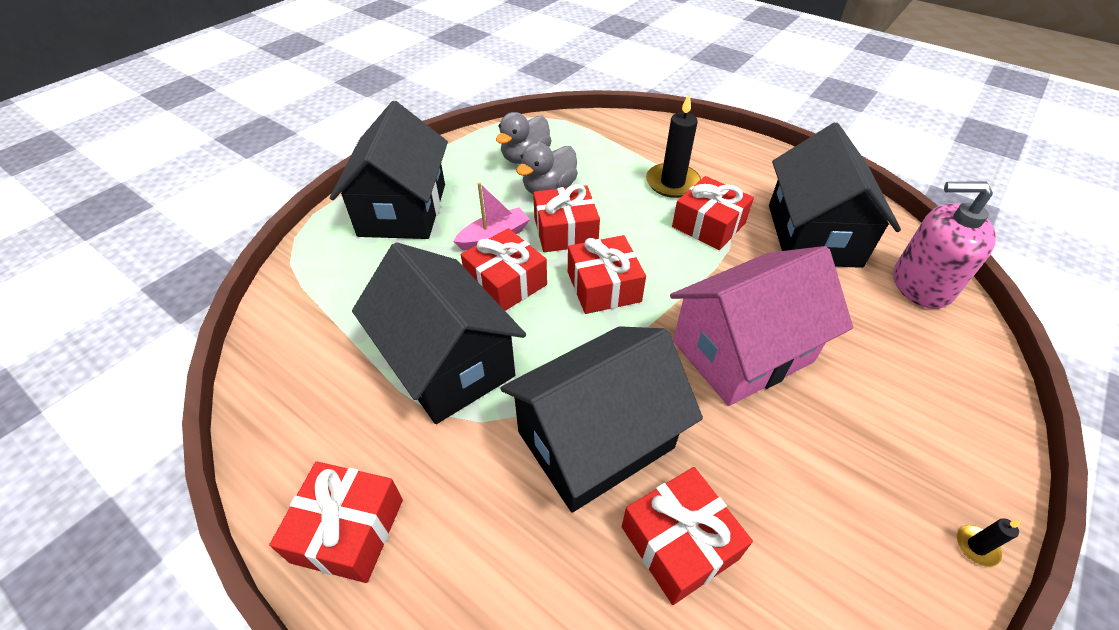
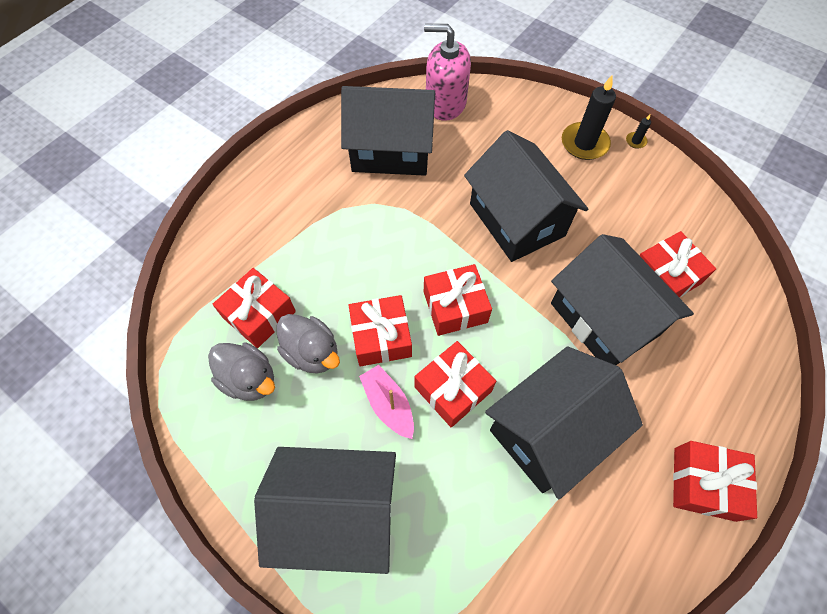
camera: 90 degrees left, 15 degrees up
(672, 183) = (312, 239): black candle -> black candle (584, 143)
(708, 225) = (376, 219): red gift -> red gift (259, 314)
(742, 351) = (517, 219): pink house -> black house
(921, 284) = (445, 103): pink soap dispenser -> pink soap dispenser turned 90 degrees clockwise

